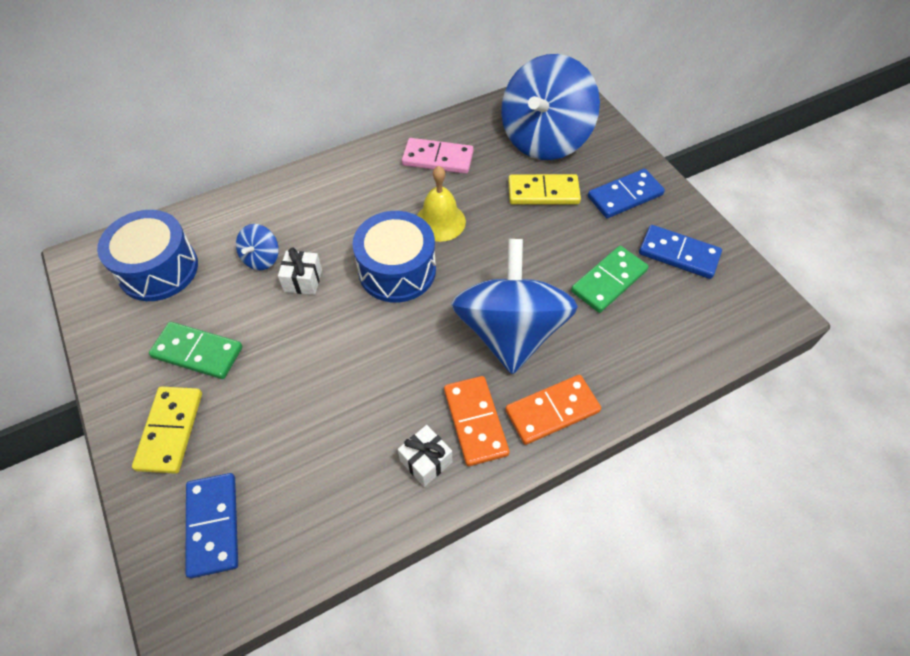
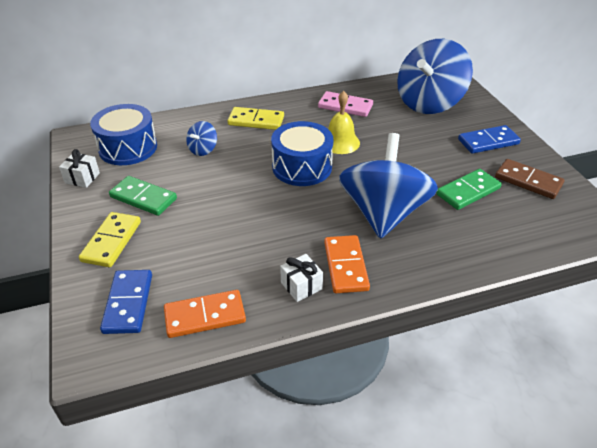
camera: 10 degrees right, 15 degrees down
(303, 280) = (230, 165): white gift -> white gift (82, 178)
(543, 192) = (423, 133): yellow domino -> yellow domino (256, 121)
(552, 411) = (409, 267): orange domino -> orange domino (205, 316)
(678, 254) = (528, 181): blue domino -> brown domino

